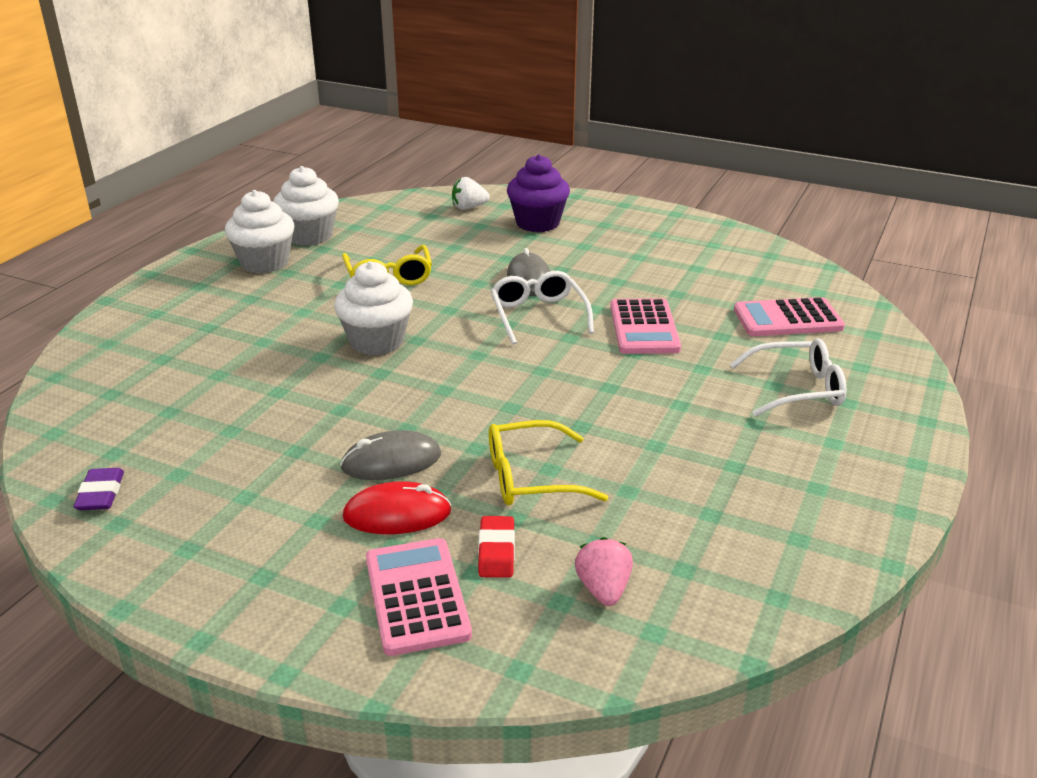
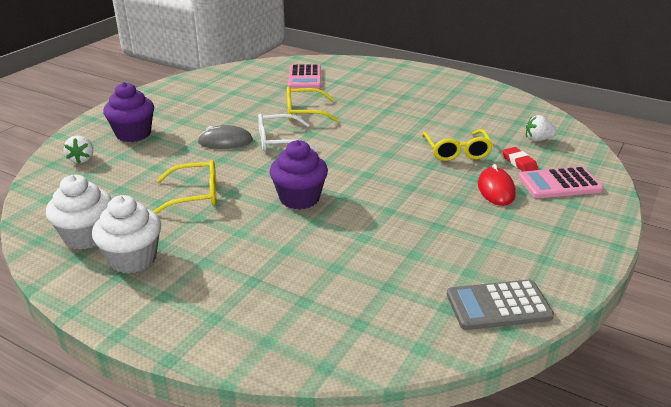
camera: 85 degrees left, 0 degrees up
(101, 494) = (498, 306): purple eraser -> grey calculator
(377, 341) = (299, 198): white cupcake -> purple cupcake
(391, 461) = (446, 191): grey mouse -> none
(496, 551) = (519, 163): red eraser -> red eraser turned 60 degrees clockwise
(603, 589) = (538, 139): pink strawberry -> white strawberry
(644, 328) = (304, 112): pink calculator -> yellow glasses
(797, 389) = (375, 84): white glasses -> none

